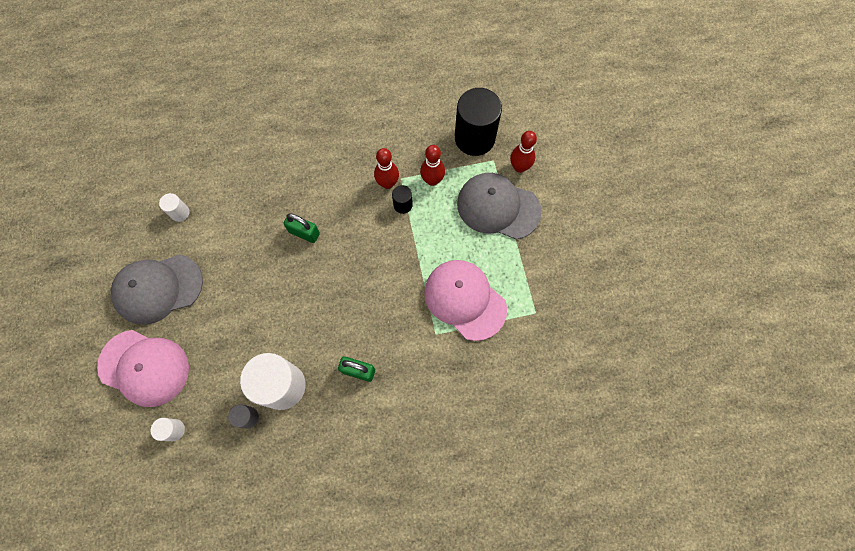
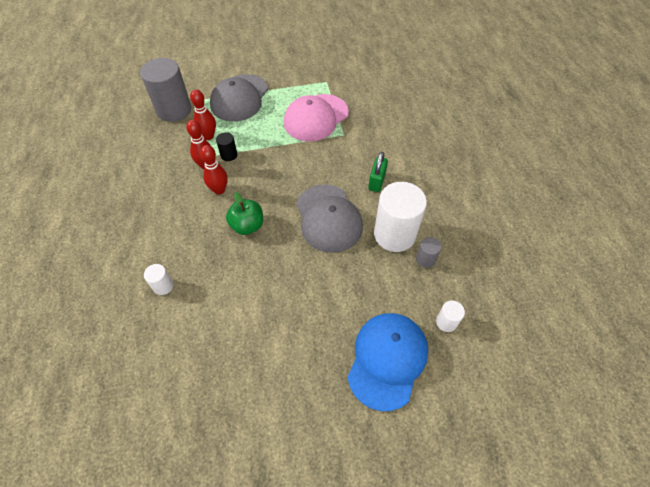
camera: 90 degrees left, 15 degrees down
(144, 367) = (387, 360): pink cap -> blue cap
(158, 289) = (299, 357): grey cap -> grey cap (328, 218)
(180, 213) = (210, 344): white cylinder -> white cylinder (163, 286)
(304, 233) = (247, 226): green padlock -> green apple
(474, 138) = (174, 110): black cylinder -> grey cylinder
(519, 167) = (206, 85): red bowling pin -> red bowling pin (219, 190)

